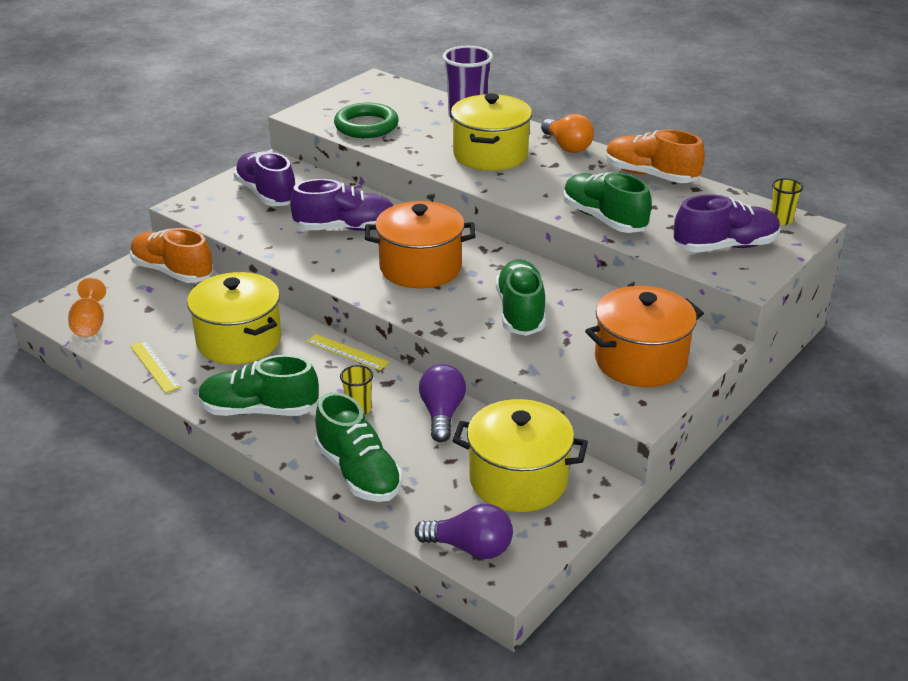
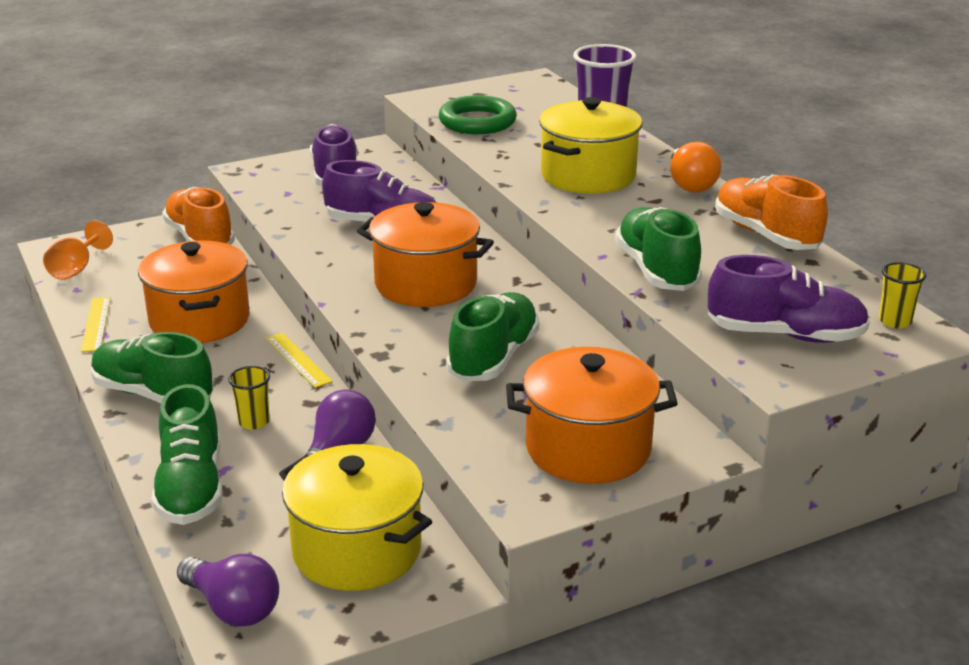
camera: 25 degrees right, 5 degrees down
(239, 341) = (200, 320): yellow pot -> orange pot

